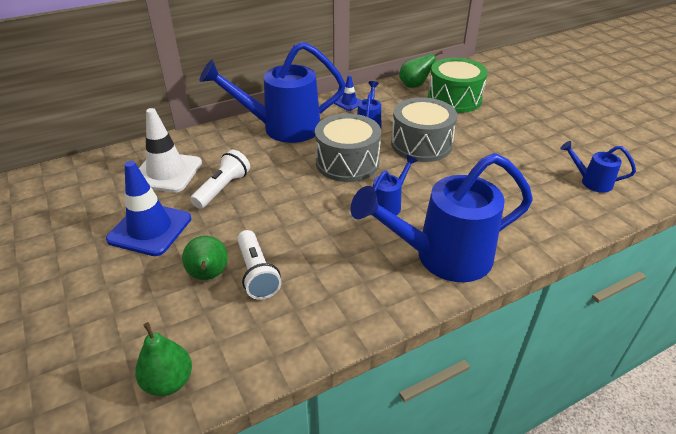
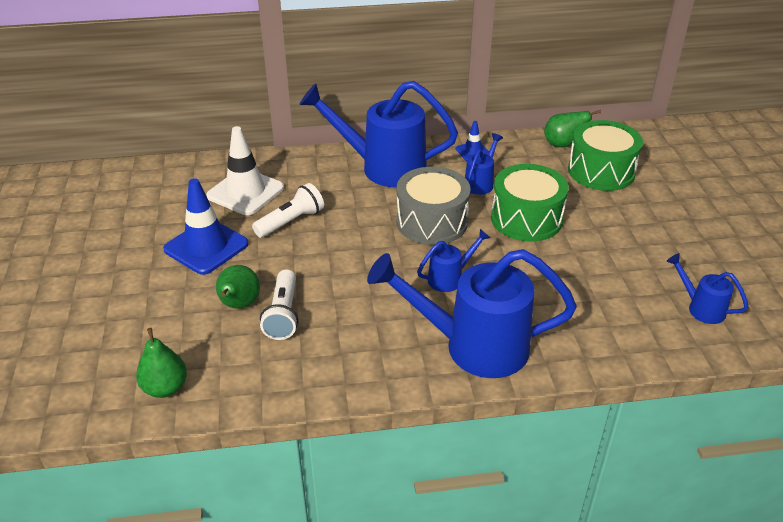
camera: 20 degrees right, 0 degrees up
(421, 144) = (526, 219): grey drum -> green drum

